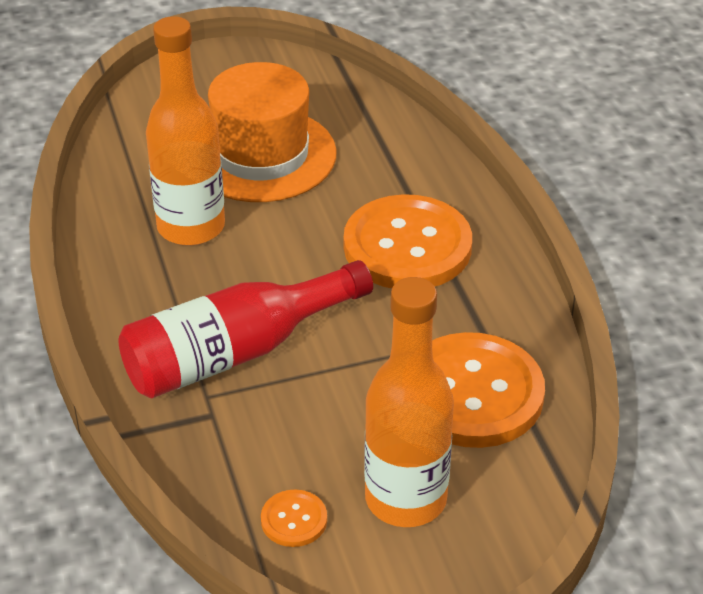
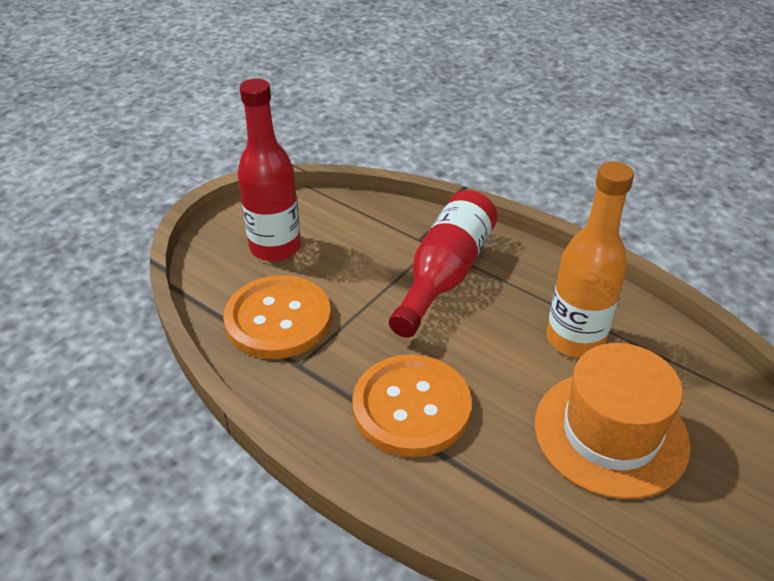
camera: 145 degrees right, 0 degrees up
(294, 520) = (326, 215): orange button -> none
(405, 499) = (275, 247): orange bottle -> red bottle

